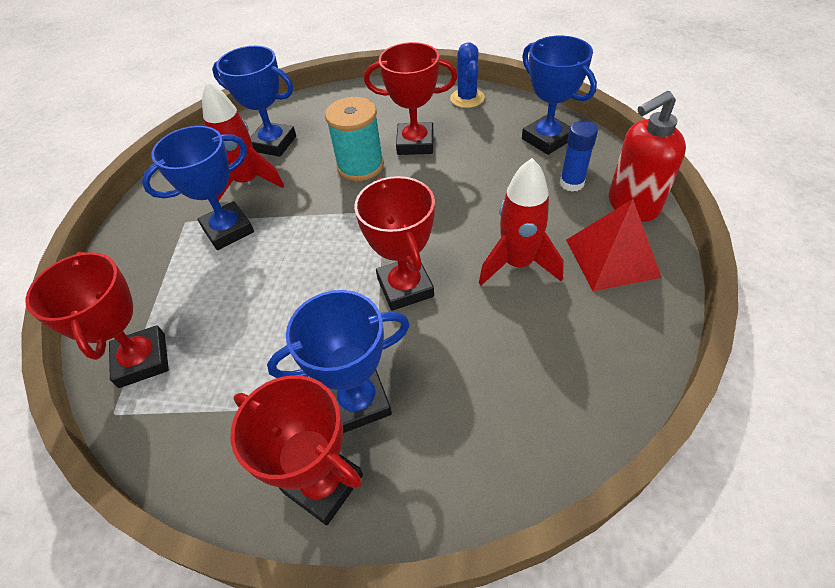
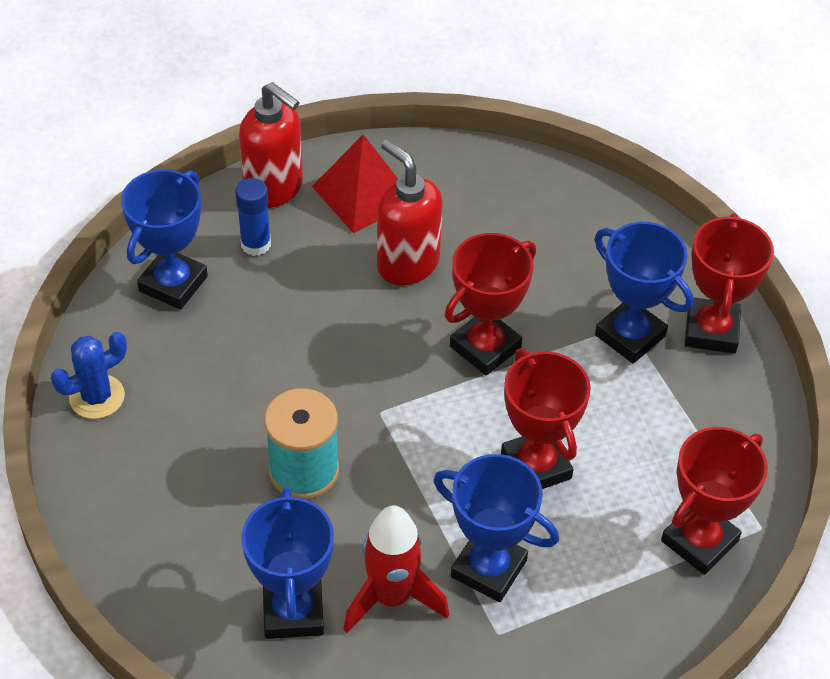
camera: 120 degrees left, 0 degrees up
(415, 143) = (230, 424): red trophy -> red trophy (535, 466)
(517, 264) = (407, 264): red rocket -> red soap dispenser

